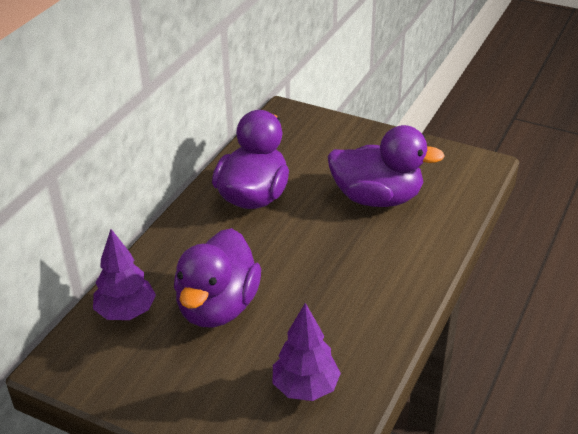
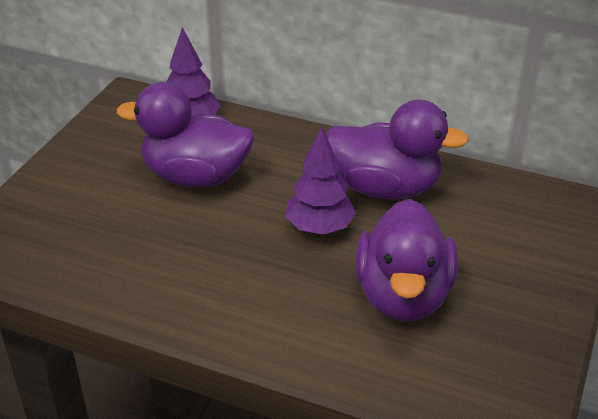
camera: 85 degrees right, 0 degrees up
(305, 388) = (74, 243): purple tree -> purple tree (320, 228)

